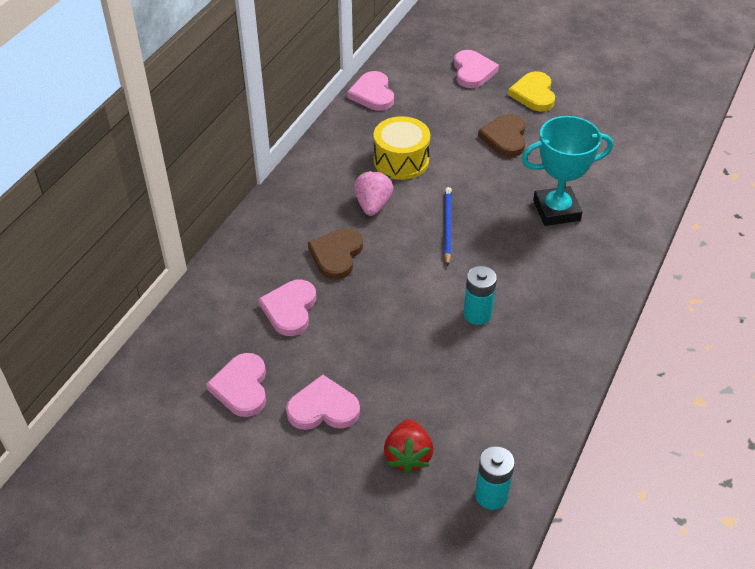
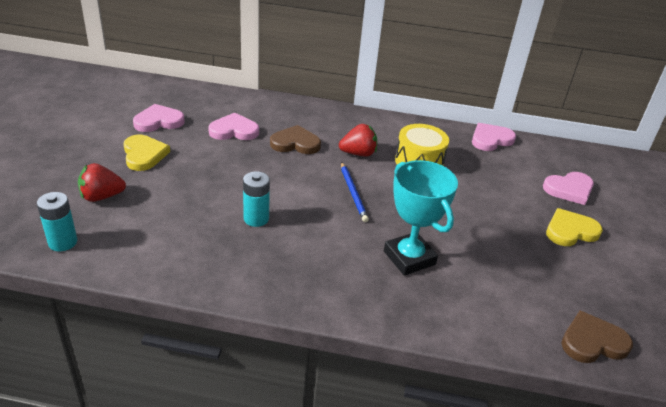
camera: 70 degrees right, 10 degrees down
(323, 408) = (144, 155): pink heart -> yellow heart
(373, 205) = (358, 153): pink strawberry -> red strawberry
(447, 226) = (353, 193): blue pencil -> blue pencil turned 90 degrees clockwise
(505, 138) = (490, 217): brown heart -> brown heart (592, 342)

